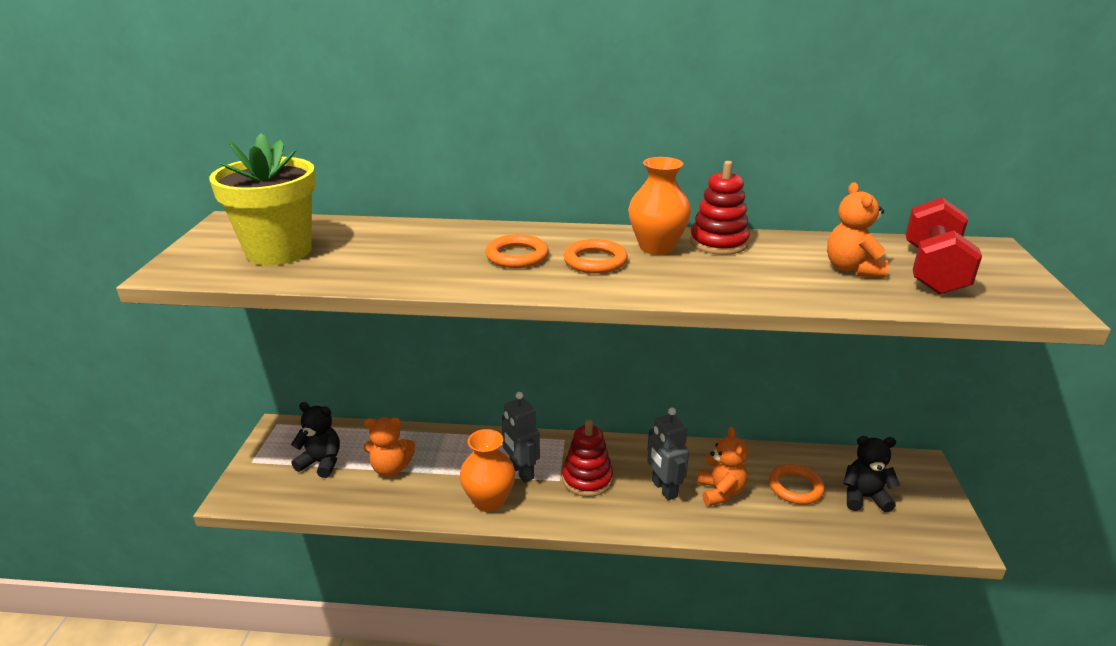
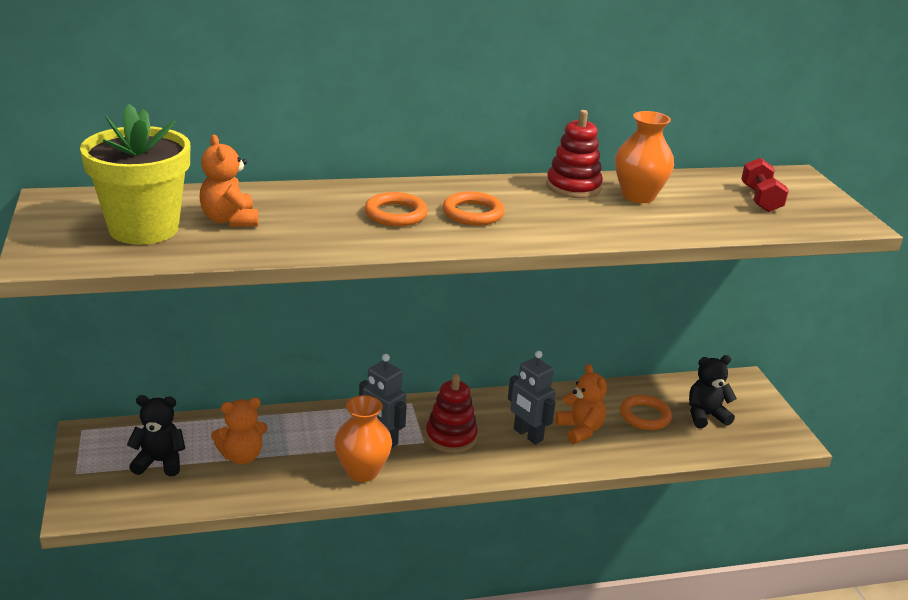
camera: 20 degrees left, 0 degrees up
(656, 247) = (521, 195): orange vase -> orange vase (638, 196)
(852, 269) = (696, 203): orange teddy bear -> orange teddy bear (230, 220)
(933, 270) = (760, 199): red dumbbell -> red dumbbell, size x0.63

